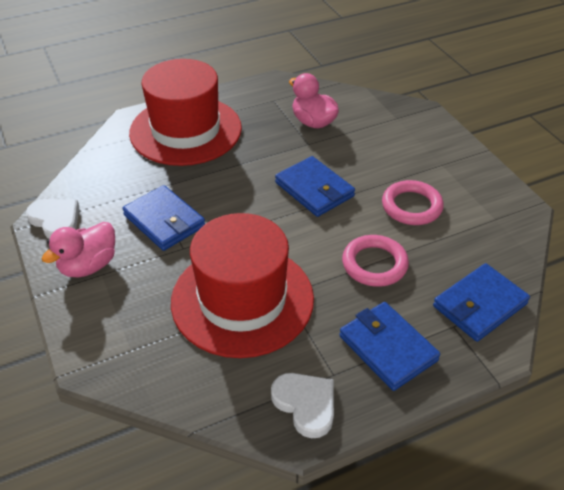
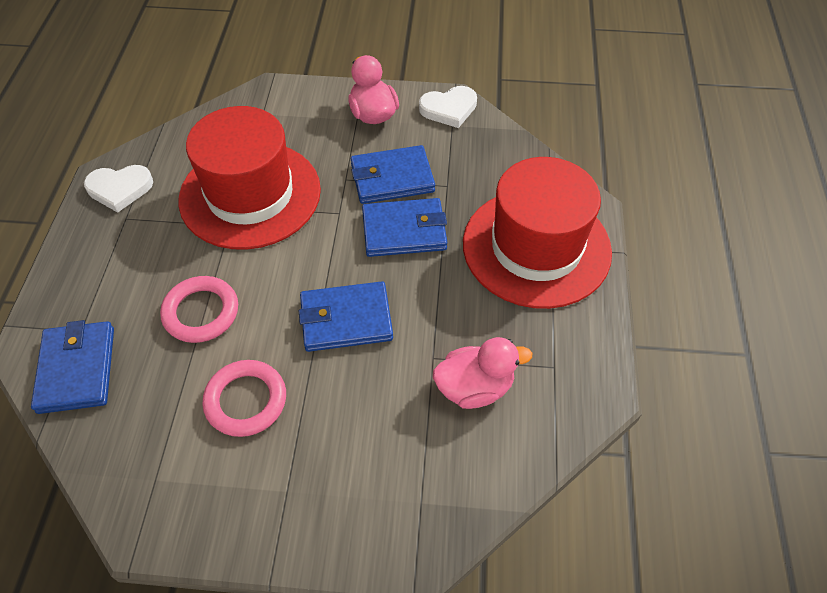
camera: 120 degrees right, 10 degrees up
(388, 348) = (110, 267): blue wallet -> blue wallet (404, 231)

